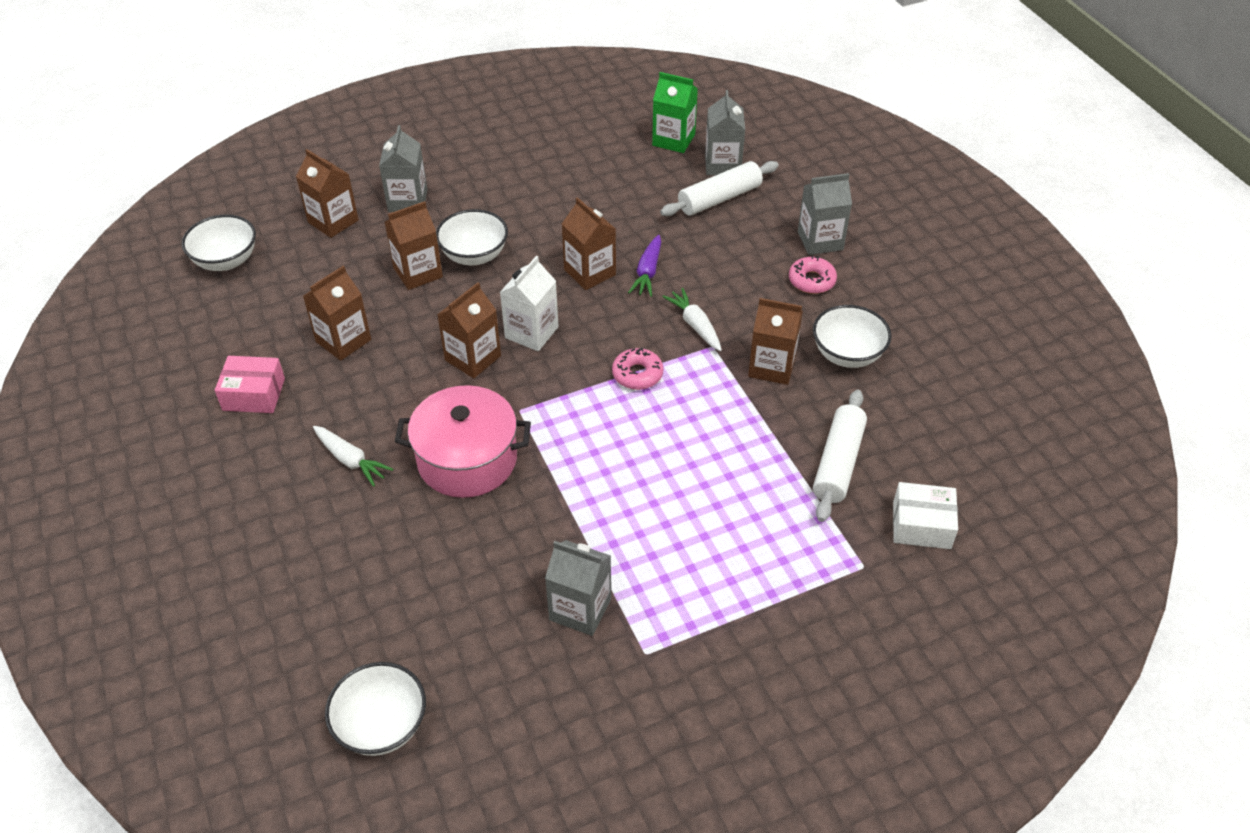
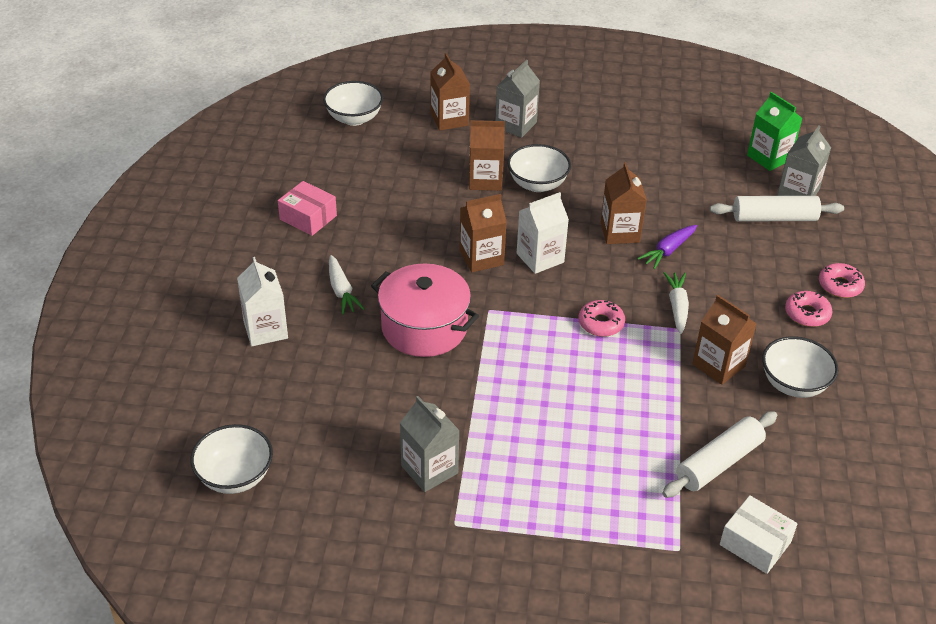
camera: 30 degrees right, 5 degrees down
(296, 543) = (265, 330): none -> white carton
(343, 341) = (396, 206): brown carton -> none
(820, 241) = (840, 285): grey carton -> pink donut

